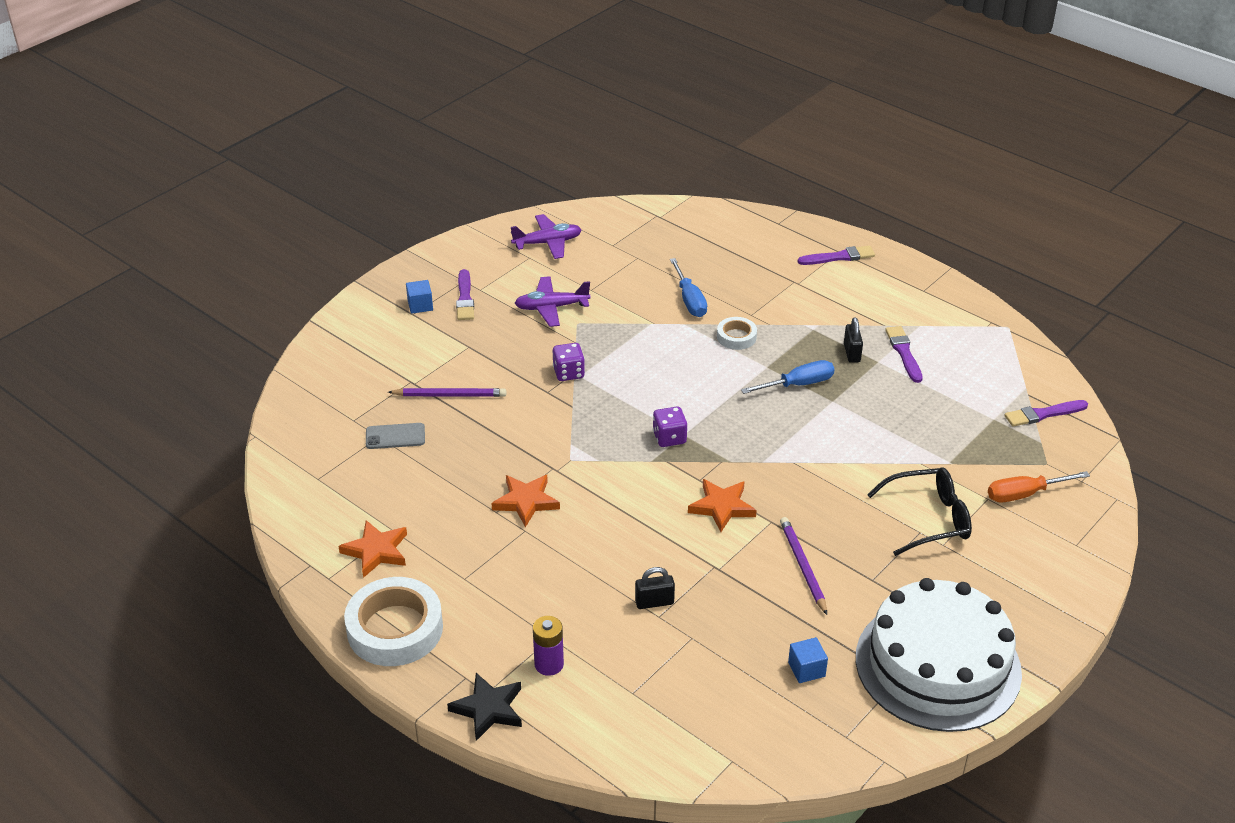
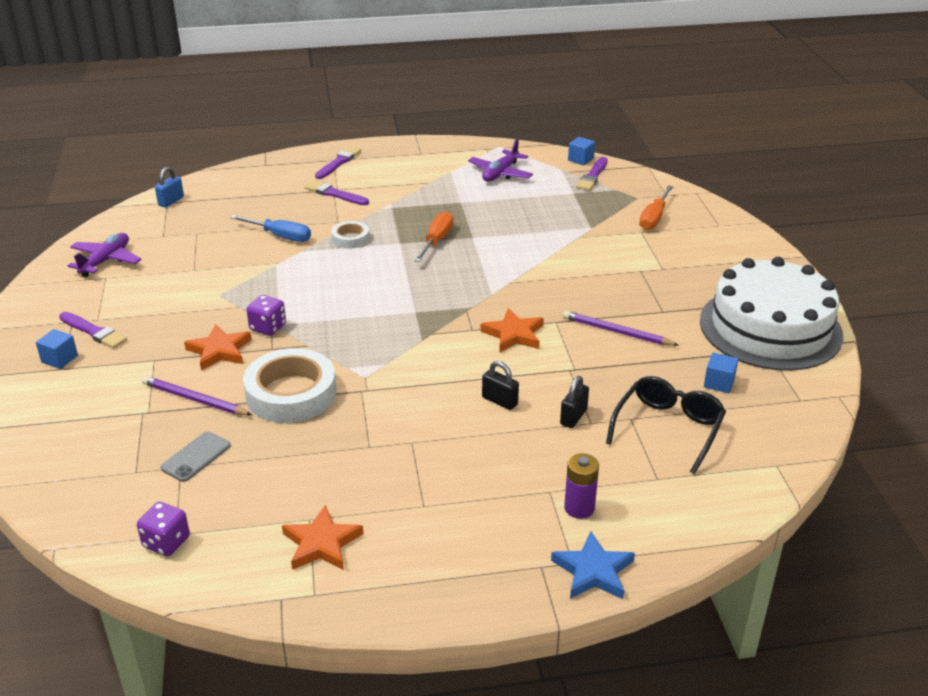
camera: 50 degrees left, 5 degrees down
(395, 629) = (433, 581): white tape -> white tape (291, 393)
(450, 395) = (194, 400): purple pencil -> purple pencil turned 105 degrees counterclockwise
(488, 709) = (593, 571): black star -> blue star
(526, 502) = (380, 424): orange star -> orange star (219, 351)
(551, 307) = (181, 297): purple plane -> purple plane (500, 173)
(660, 216) = (171, 201): none -> blue padlock
(669, 438) = (410, 319): purple dice -> purple dice (166, 542)
(799, 384) = (437, 240): blue screwdriver -> orange screwdriver
(851, 353) = (438, 206): black padlock -> black padlock (499, 401)
(904, 353) = (467, 189): purple brush -> purple brush (334, 194)
(929, 519) = (633, 261): black glasses -> black glasses (668, 428)
(1063, 390) = (580, 159): none -> blue cube

